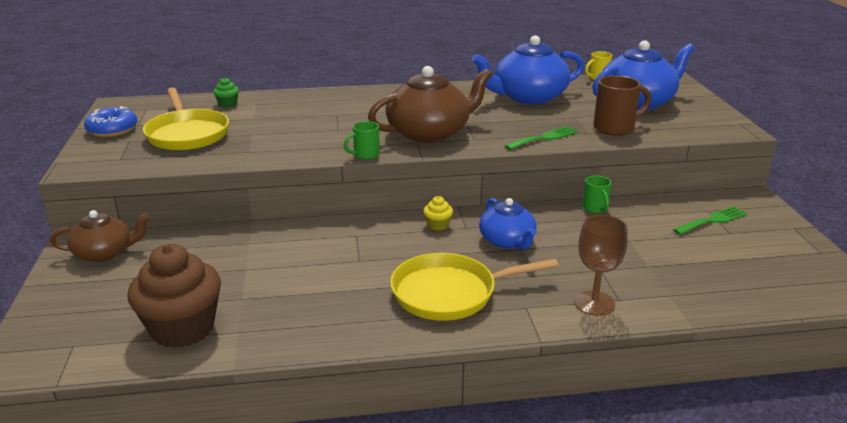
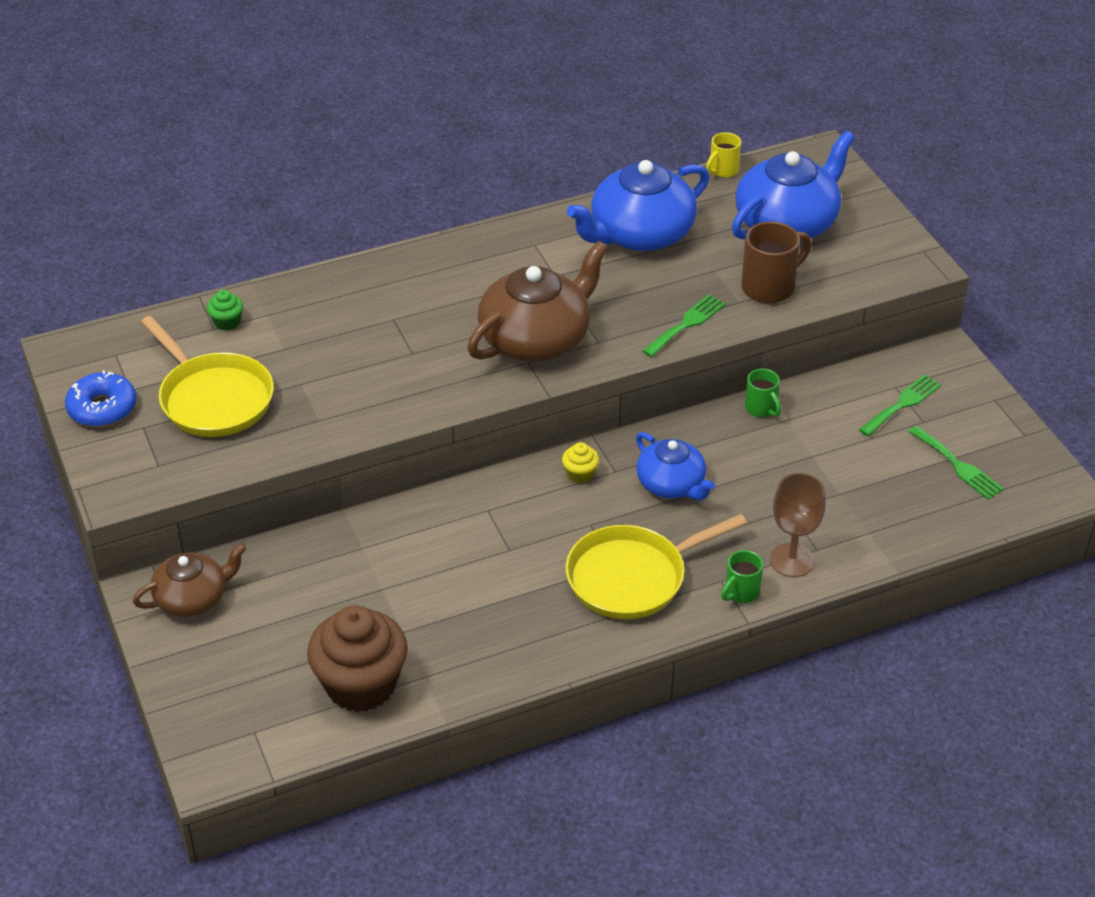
camera: 15 degrees left, 15 degrees up
(365, 155) = (473, 399): green mug -> green mug (740, 592)
(758, 263) = (958, 465): none -> green fork

